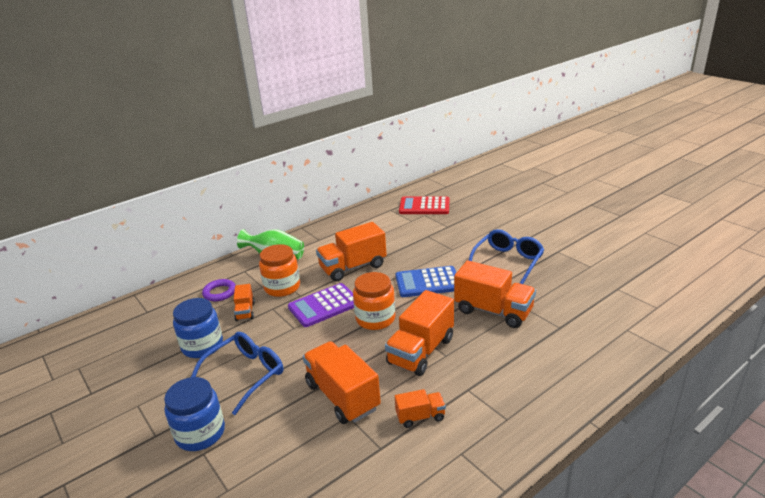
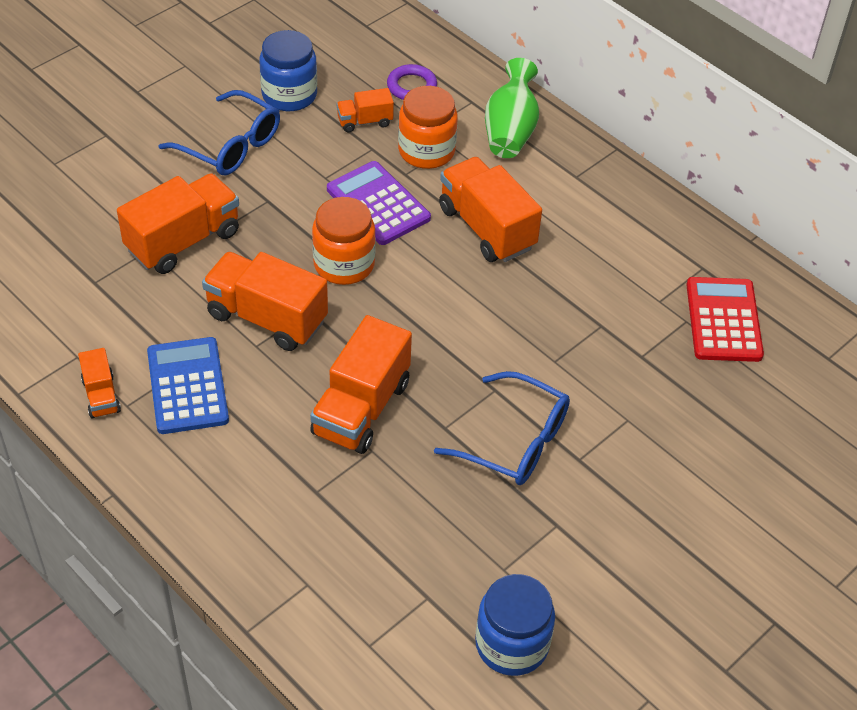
camera: 80 degrees right, 20 degrees up
(200, 433) = (135, 126): blue jar -> blue jar (511, 644)
(420, 416) = (140, 318): orange truck -> orange truck (101, 396)
(428, 282) = (442, 325): blue calculator -> blue calculator (187, 386)

